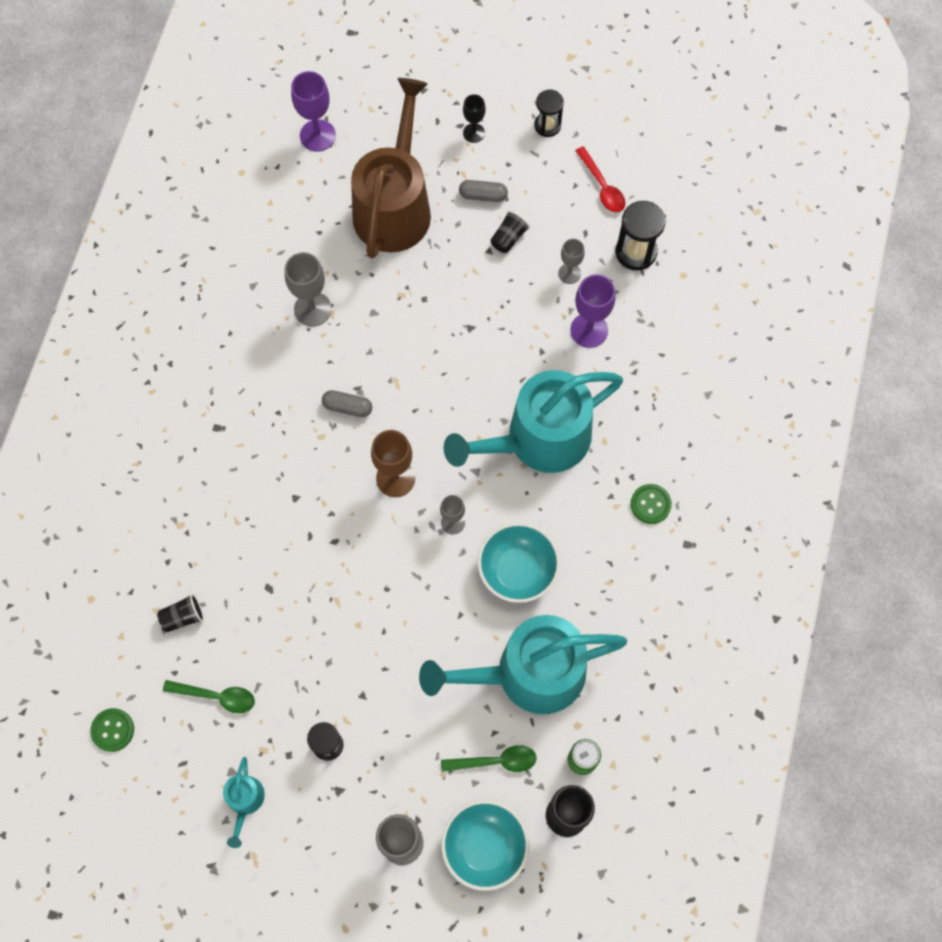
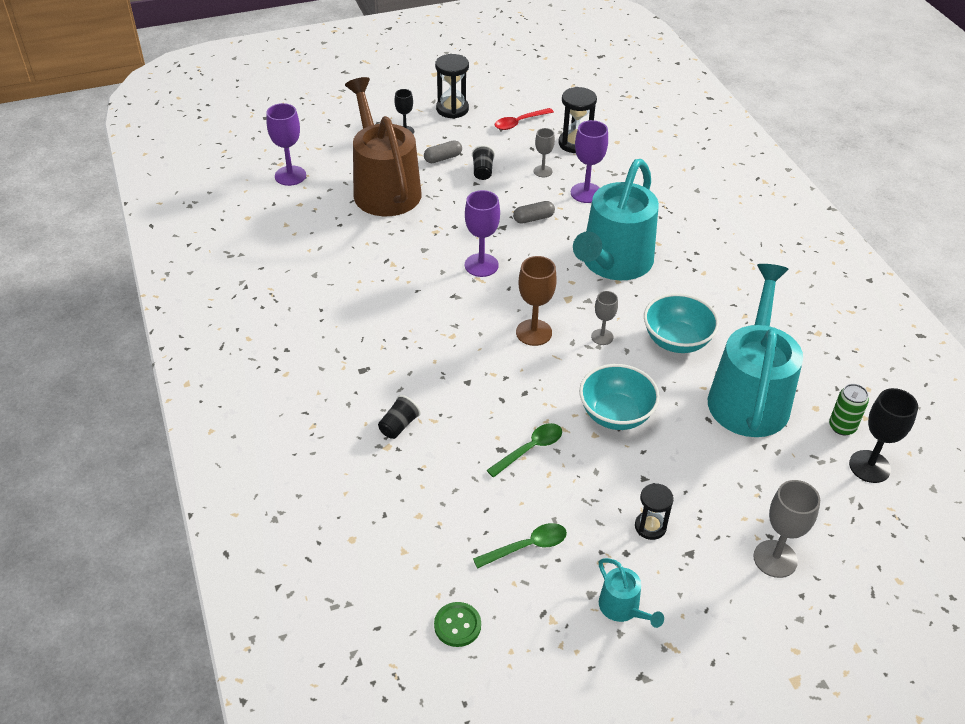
camera: 35 degrees left, 25 degrees down
(183, 617) = (446, 507): black cup -> black cup (398, 426)
(312, 309) = (375, 267): grey goblet -> none
(347, 407) = (456, 309): grey capsule -> grey capsule (533, 218)
(411, 366) = (481, 265): none -> purple goblet
(484, 847) = (837, 523): turquoise bowl -> turquoise bowl (616, 414)
(495, 761) = (785, 462): green spoon -> green spoon (530, 449)
(529, 673) = (749, 395): turquoise watering can -> turquoise watering can turned 150 degrees clockwise
(547, 125) = (452, 109): black hourglass -> black hourglass, size x1.50
(602, 186) = (519, 123): red spoon -> red spoon turned 120 degrees clockwise
(650, 504) = (724, 261): green button -> none

